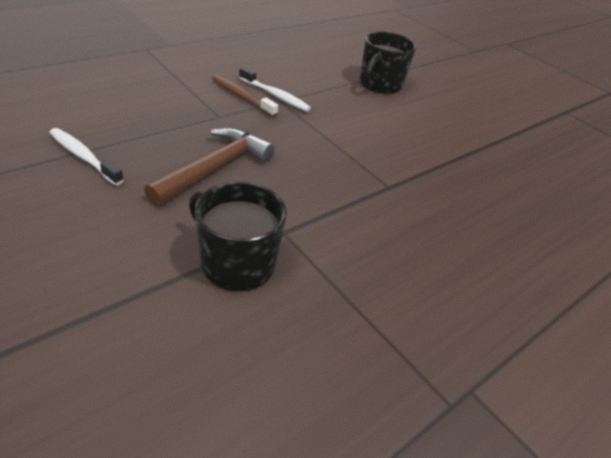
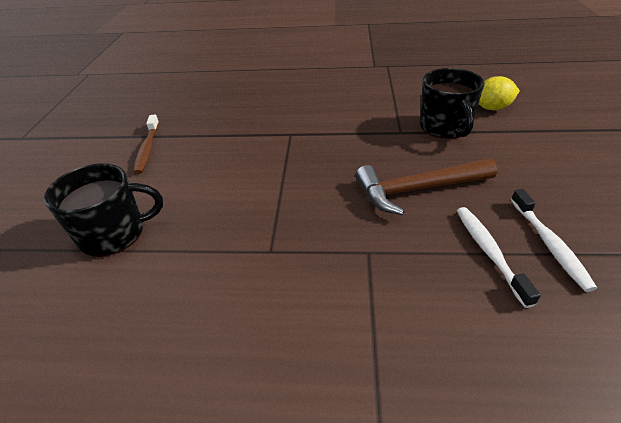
camera: 130 degrees left, 0 degrees up
(187, 339) = (492, 108): none -> yellow lemon
(241, 96) = (311, 277): brown toothbrush -> brown toothbrush (147, 149)
(275, 95) = (266, 262): white toothbrush -> white toothbrush (489, 252)

